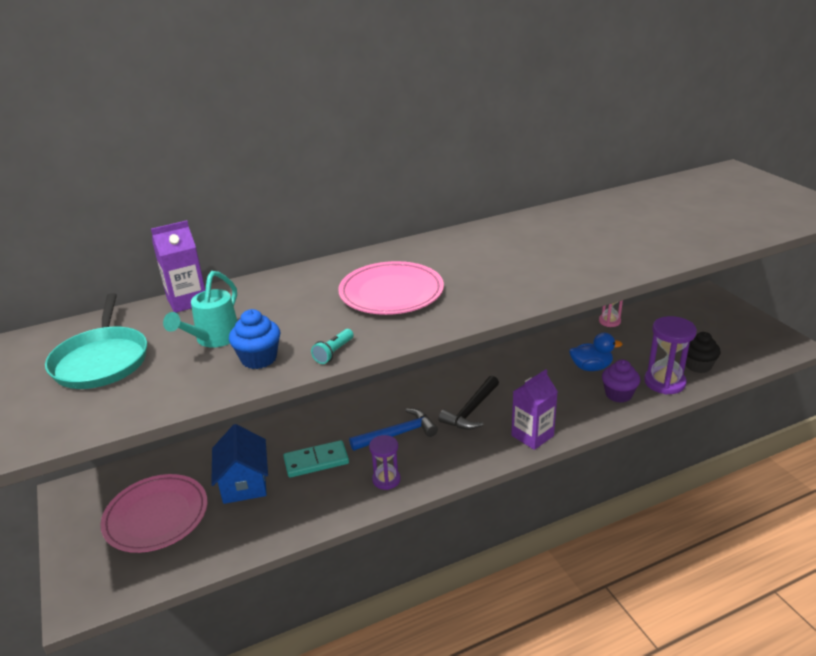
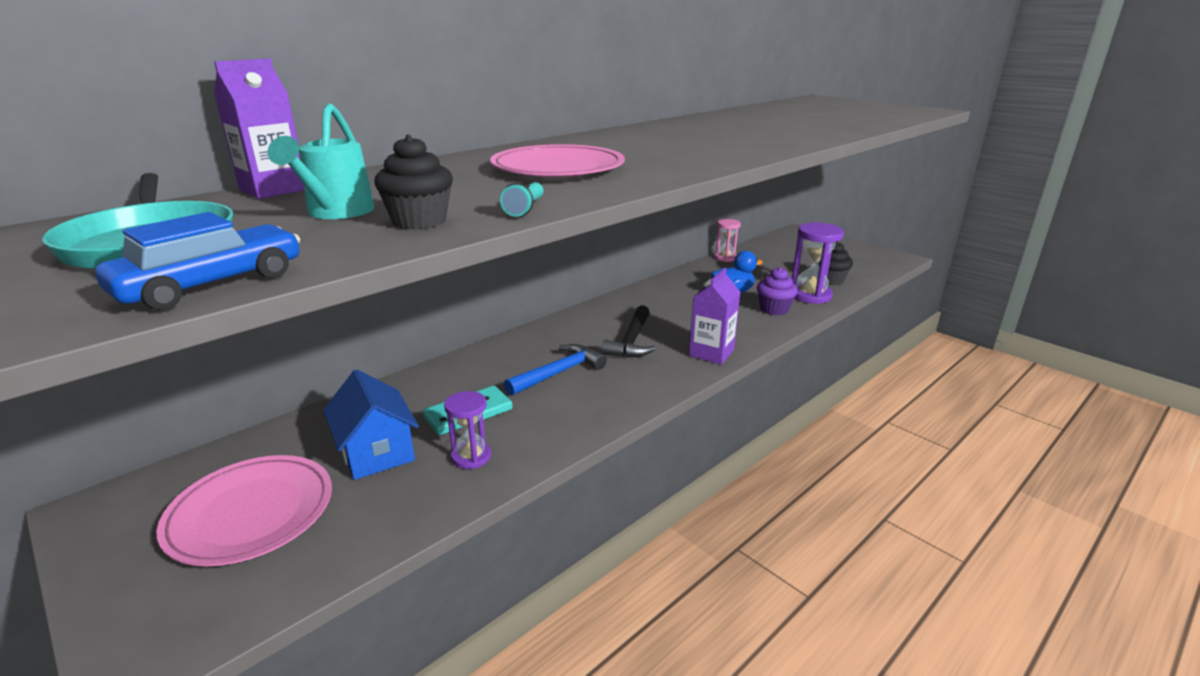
camera: 20 degrees left, 5 degrees down
(121, 412) = (212, 284): none -> blue car
(259, 359) = (419, 221): blue cupcake -> black cupcake
(386, 480) = (568, 417): purple hourglass -> purple hourglass (471, 457)

